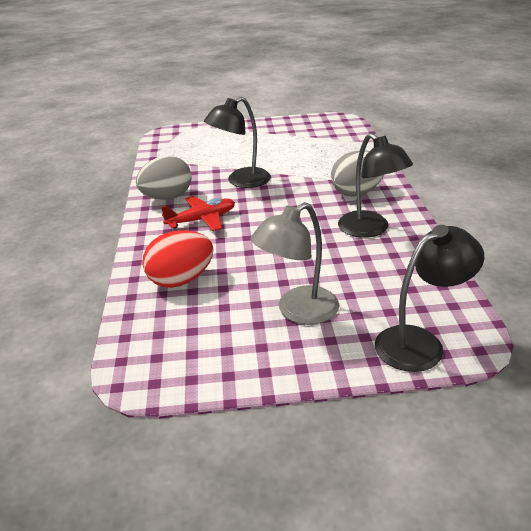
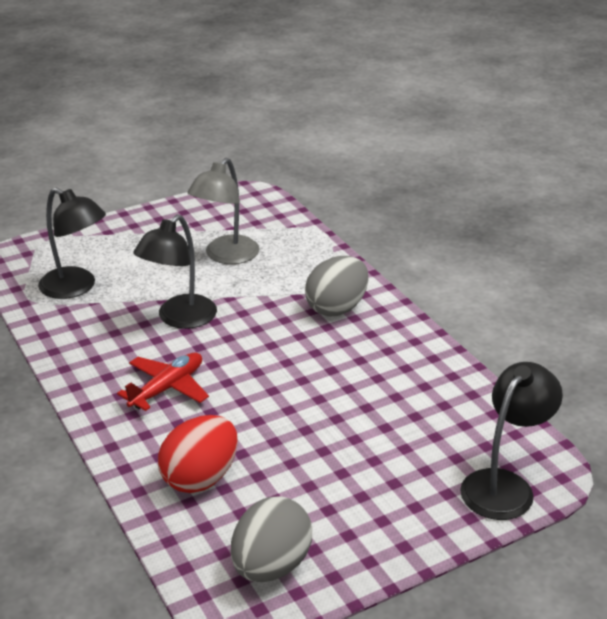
camera: 25 degrees left, 0 degrees up
(167, 197) = (95, 364): grey egg -> grey egg (271, 566)
(298, 311) = (362, 482): grey lamp -> grey lamp (226, 256)
(370, 229) = (381, 358): black lamp -> black lamp (76, 288)

